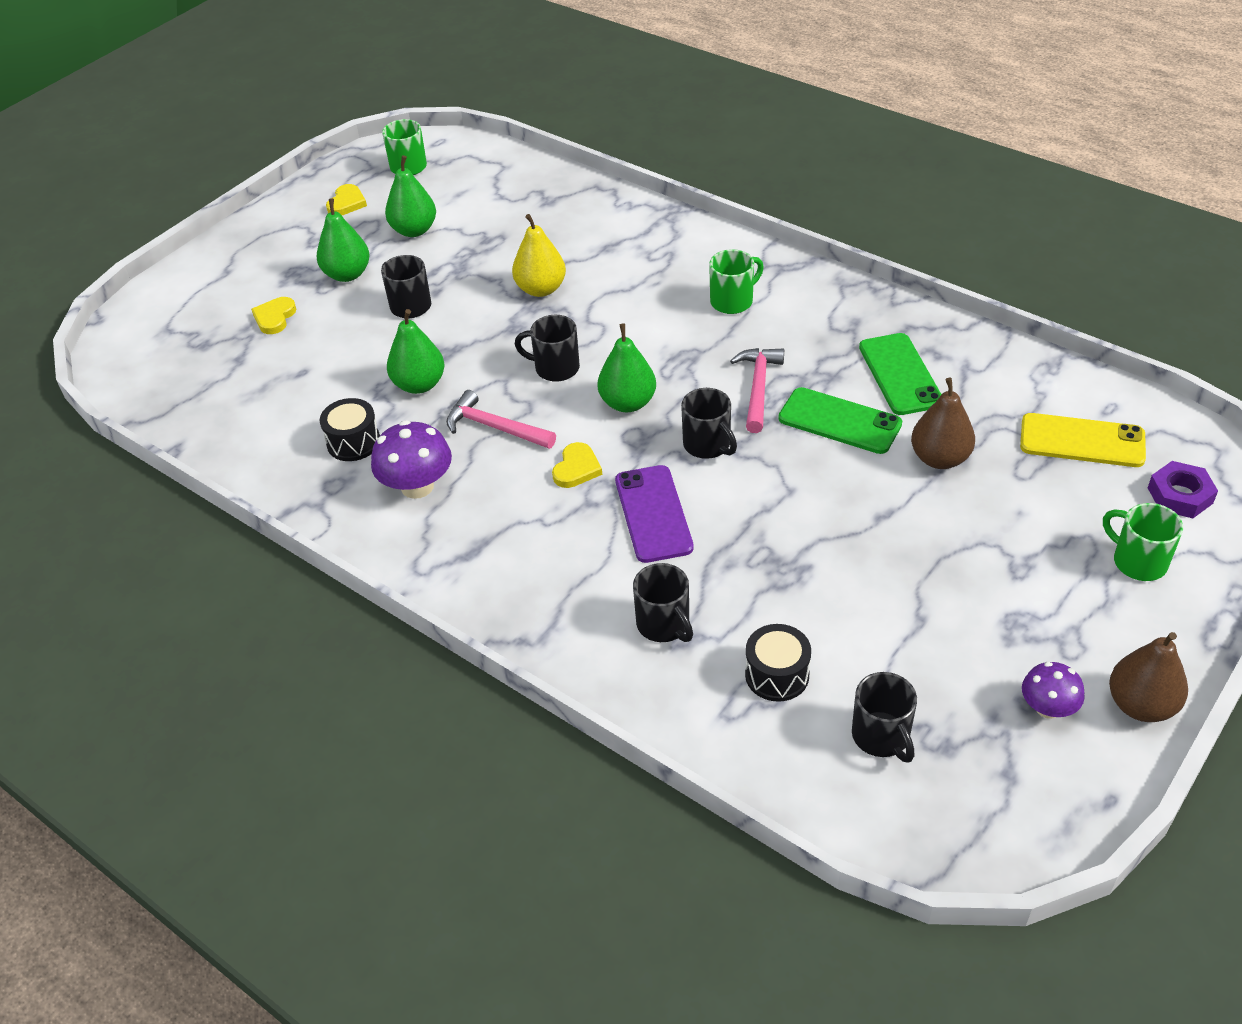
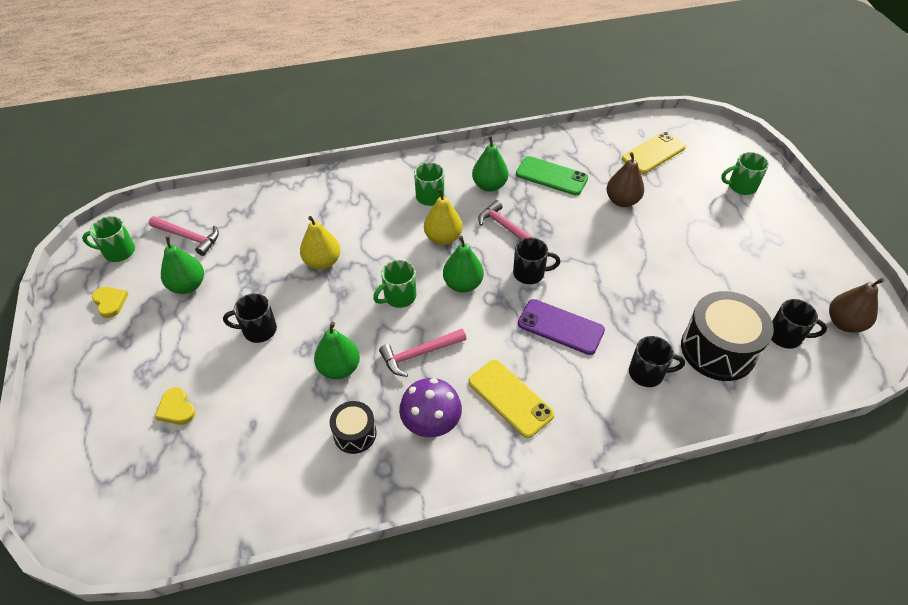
camera: 55 degrees left, 5 degrees up
(347, 274) = (185, 344): green pear -> green pear (489, 185)
(472, 191) = (189, 237): none -> pink hammer
(508, 527) = (510, 398): none -> yellow phone
(555, 368) = (399, 297): black mug -> green mug
(576, 468) = (492, 338): yellow heart -> none
(679, 349) = (443, 238): none -> yellow pear
(777, 675) = (718, 349): black drum -> black drum, size x1.86
(839, 421) = (562, 216): green phone -> none
(1048, 708) = (806, 269): purple mushroom -> none
(1141, 705) = (824, 240): brown pear -> brown pear (844, 323)
(1180, 495) = (712, 149): purple nut -> none

